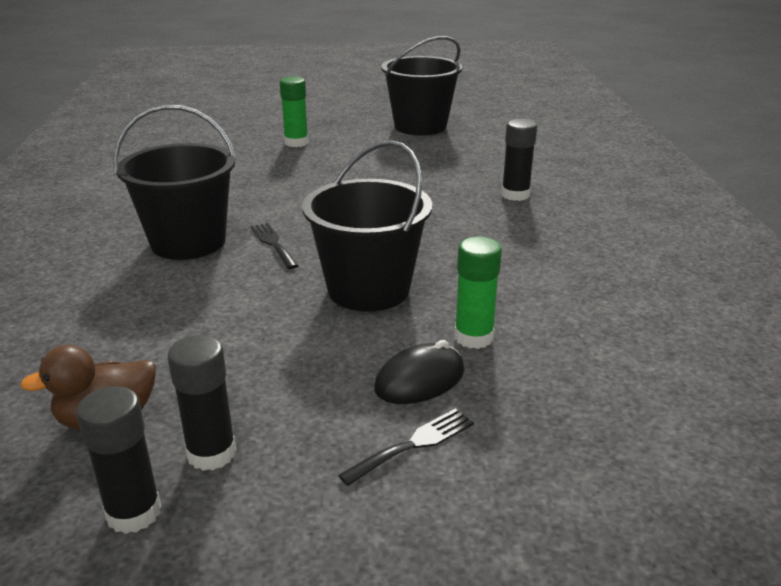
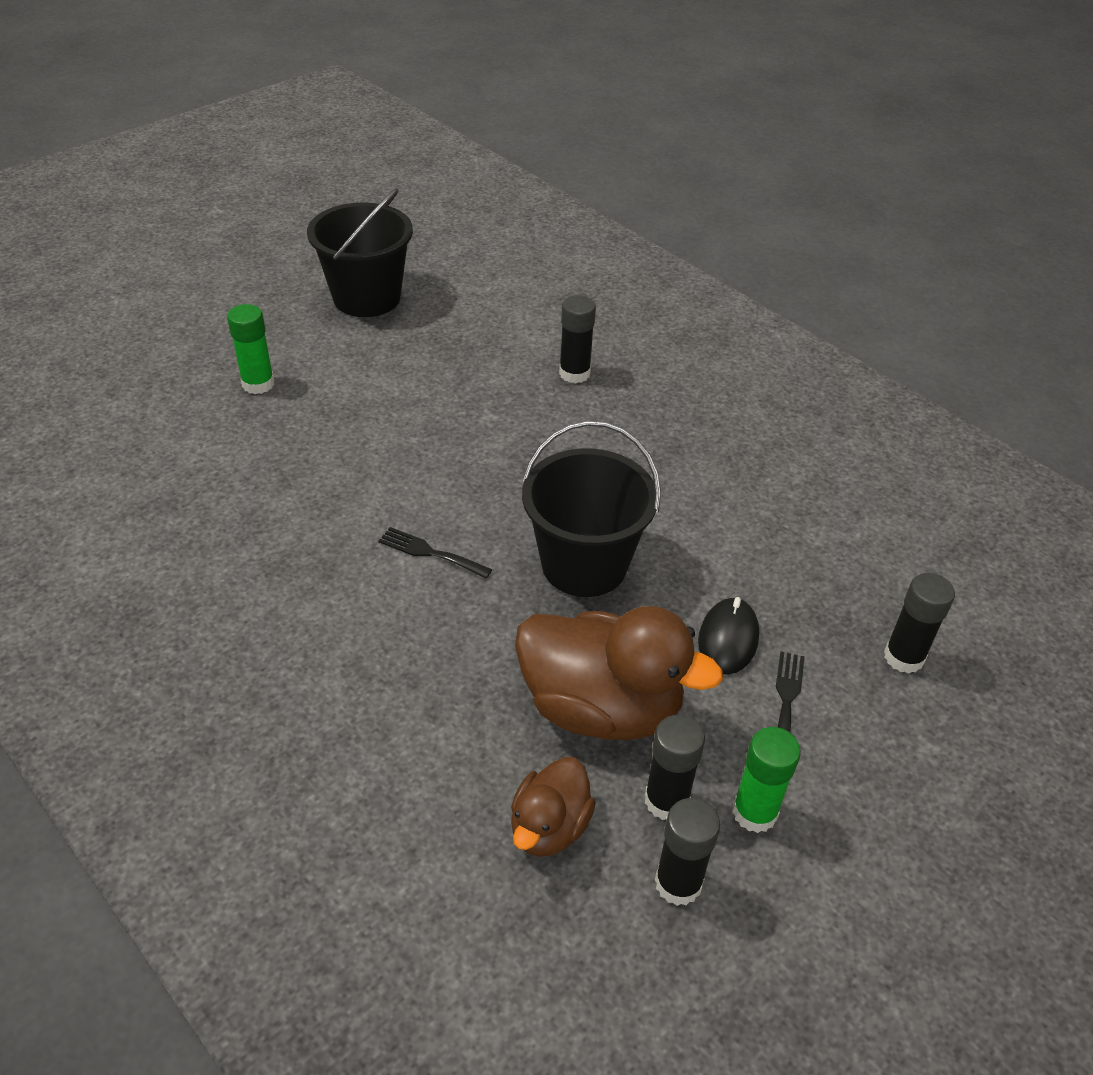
camera: 40 degrees left, 15 degrees up
(188, 242) = (341, 595): black bucket -> none
(254, 371) = (601, 708): none -> brown duck
(473, 337) = (719, 572): green glue stick -> green glue stick (754, 812)
(582, 474) = (903, 657): none -> black glue stick

